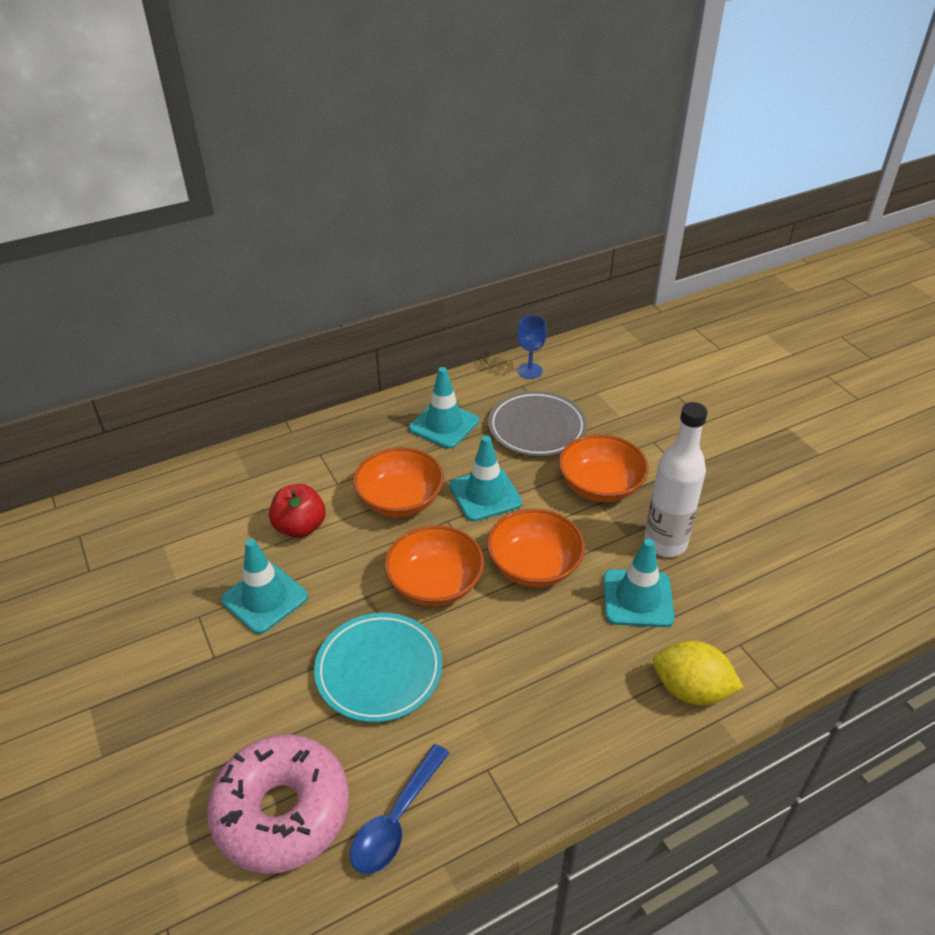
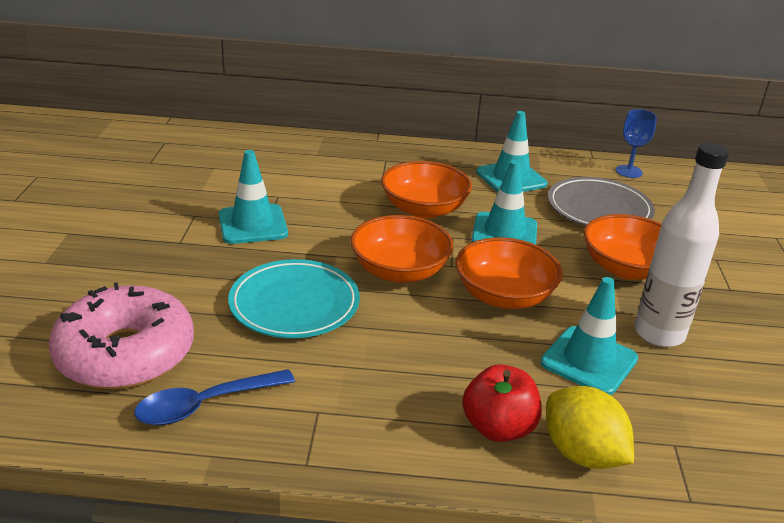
camera: 30 degrees right, 10 degrees down
(300, 527) = (324, 195): red apple -> red apple (498, 428)

